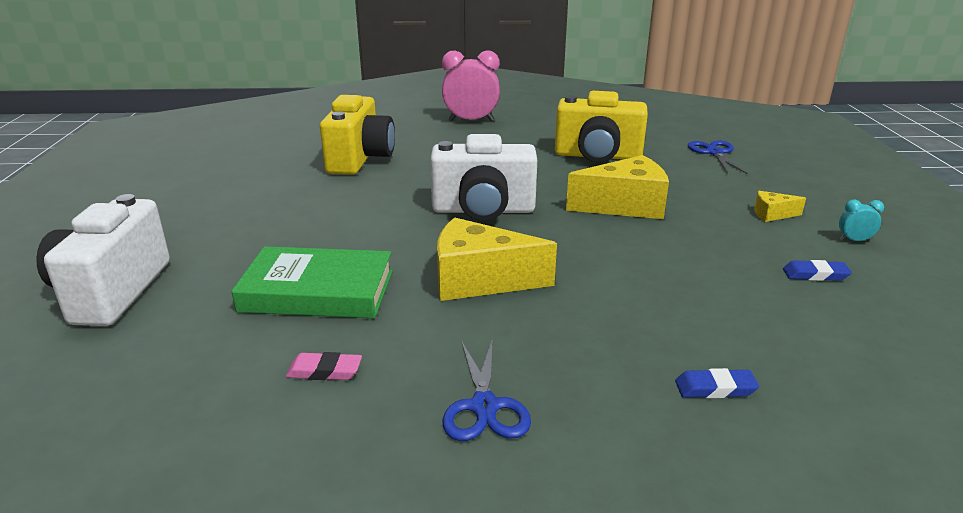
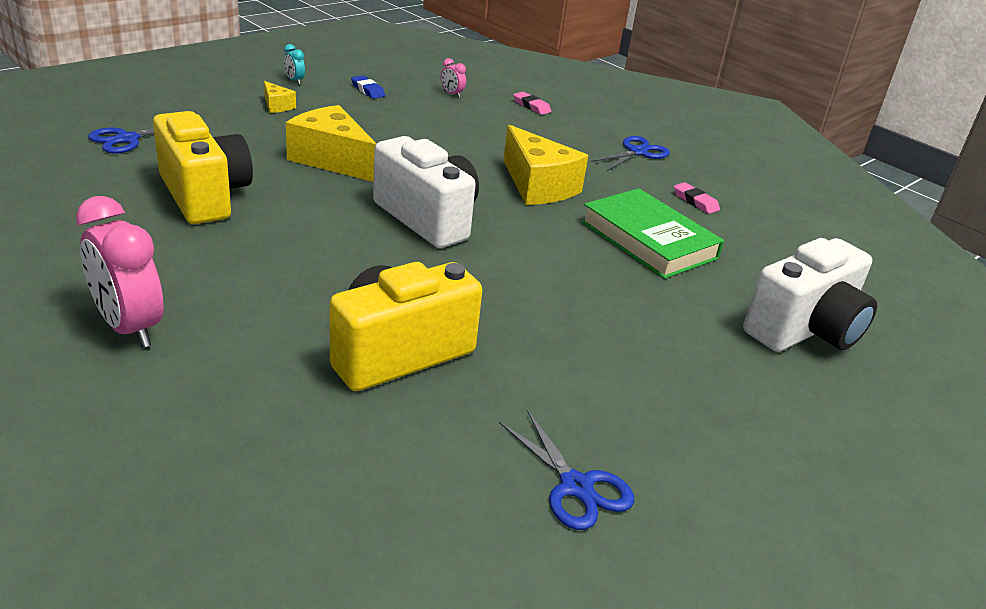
camera: 135 degrees left, 5 degrees up
(213, 163) = (576, 486): none -> blue scissors
(715, 388) = (531, 106): blue eraser -> pink eraser
(788, 332) = (452, 94): none -> pink clock

